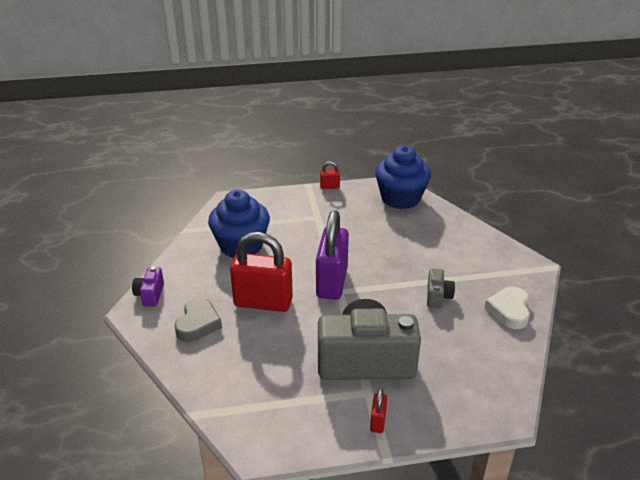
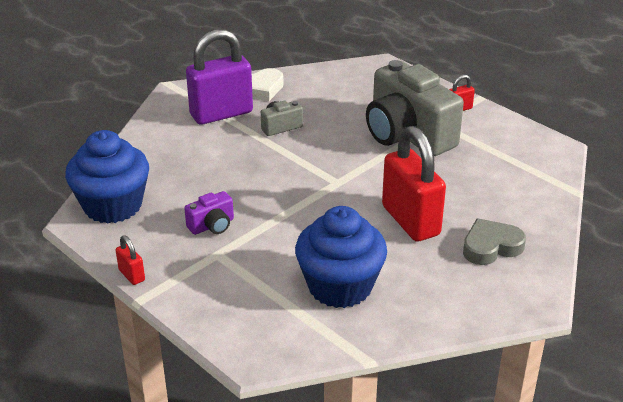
camera: 125 degrees left, 0 degrees up
(150, 294) = (501, 308): purple camera -> purple camera (212, 226)
(332, 282) = (329, 191): purple padlock -> purple padlock (221, 114)

